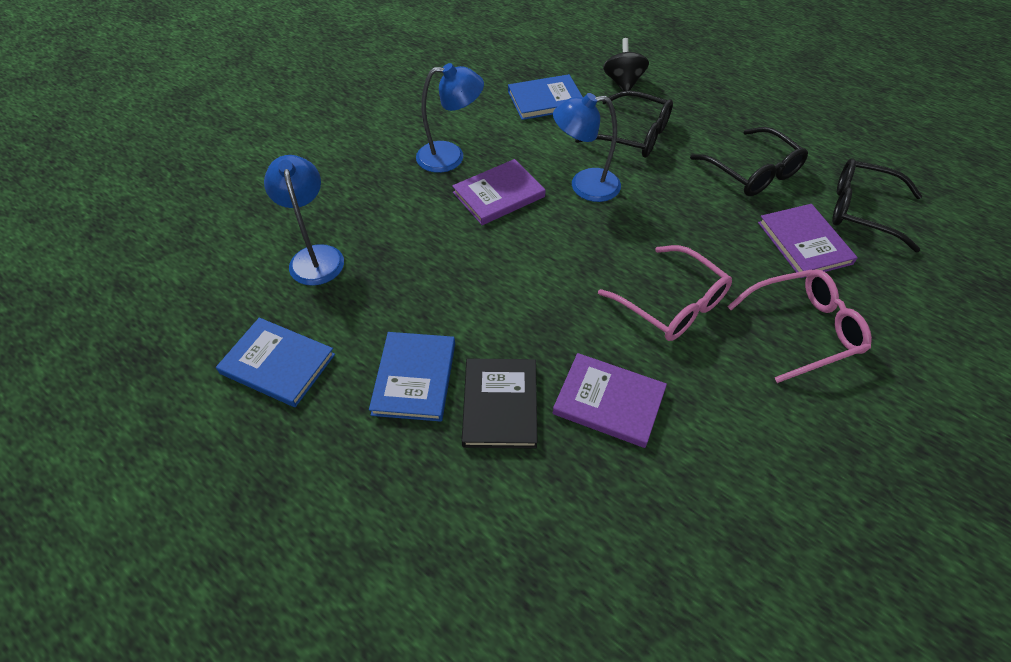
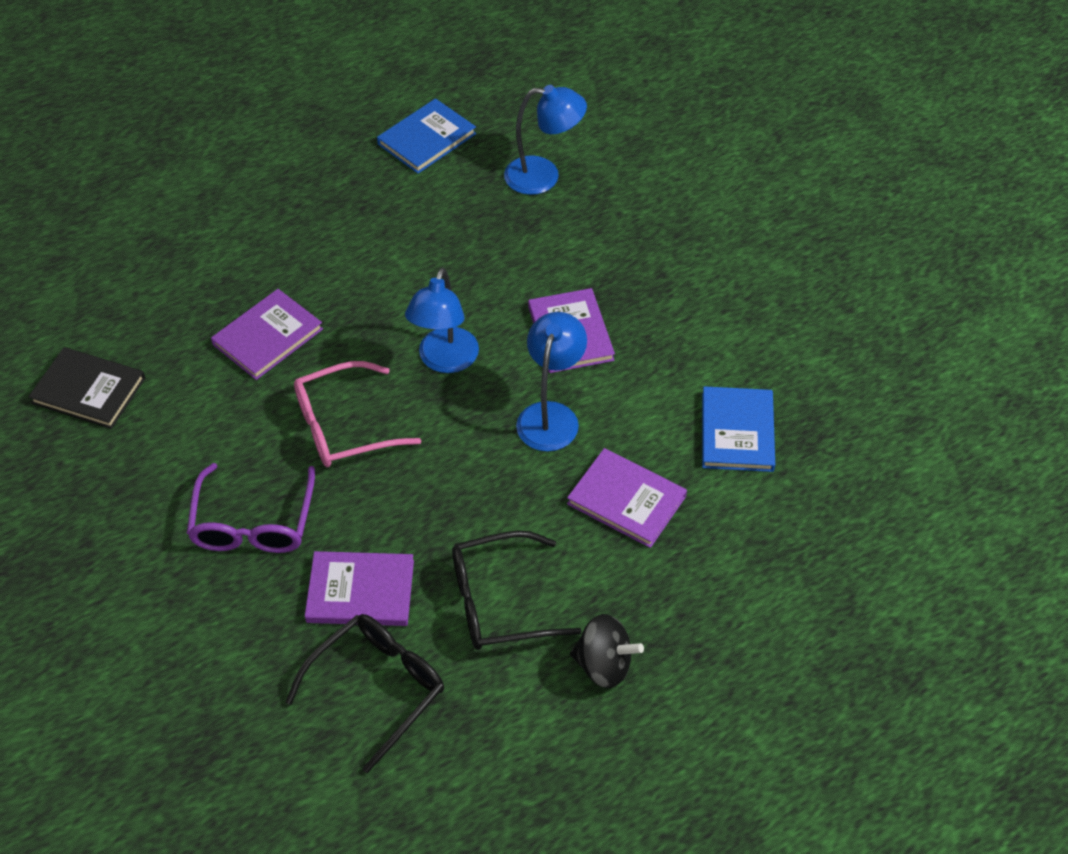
camera: 110 degrees right, 0 degrees up
(414, 378) = (365, 217): blue book -> none
(450, 156) = (655, 308): blue lamp -> blue lamp (445, 361)
(500, 405) = (307, 265): black book -> black book (88, 391)
(623, 83) = (748, 536): black spinning top -> black spinning top (604, 665)
(632, 135) = (626, 500): black glasses -> purple book
(803, 330) = (253, 522): pink glasses -> purple glasses

